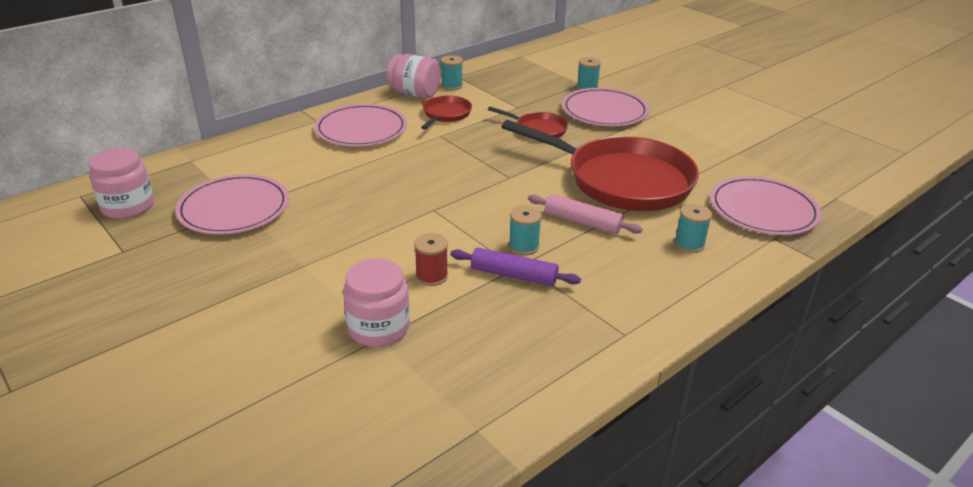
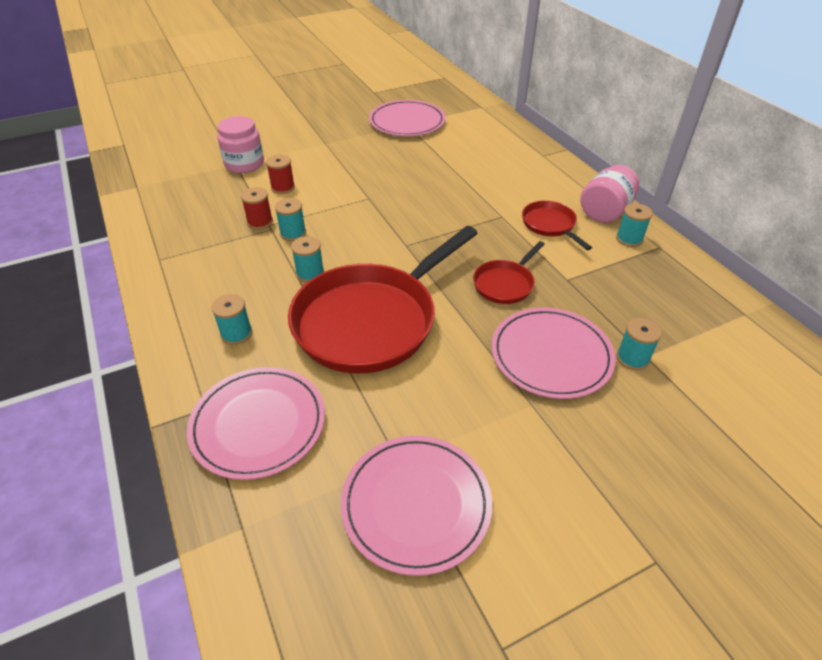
camera: 105 degrees right, 10 degrees up
(128, 206) = (424, 91): pink jar -> none
(361, 129) = (522, 175): pink plate -> pink plate (416, 504)
(445, 114) = (550, 225): red pan -> red pan turned 150 degrees counterclockwise
(514, 275) = (260, 222): purple rolling pin -> red spool
(582, 222) = (310, 273): pink rolling pin -> turquoise spool

